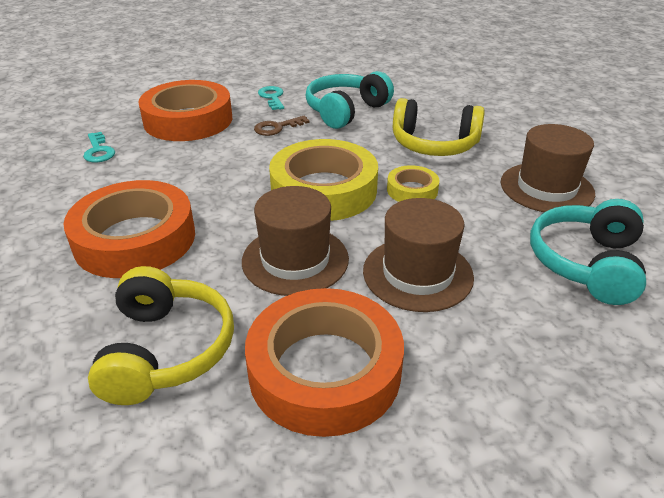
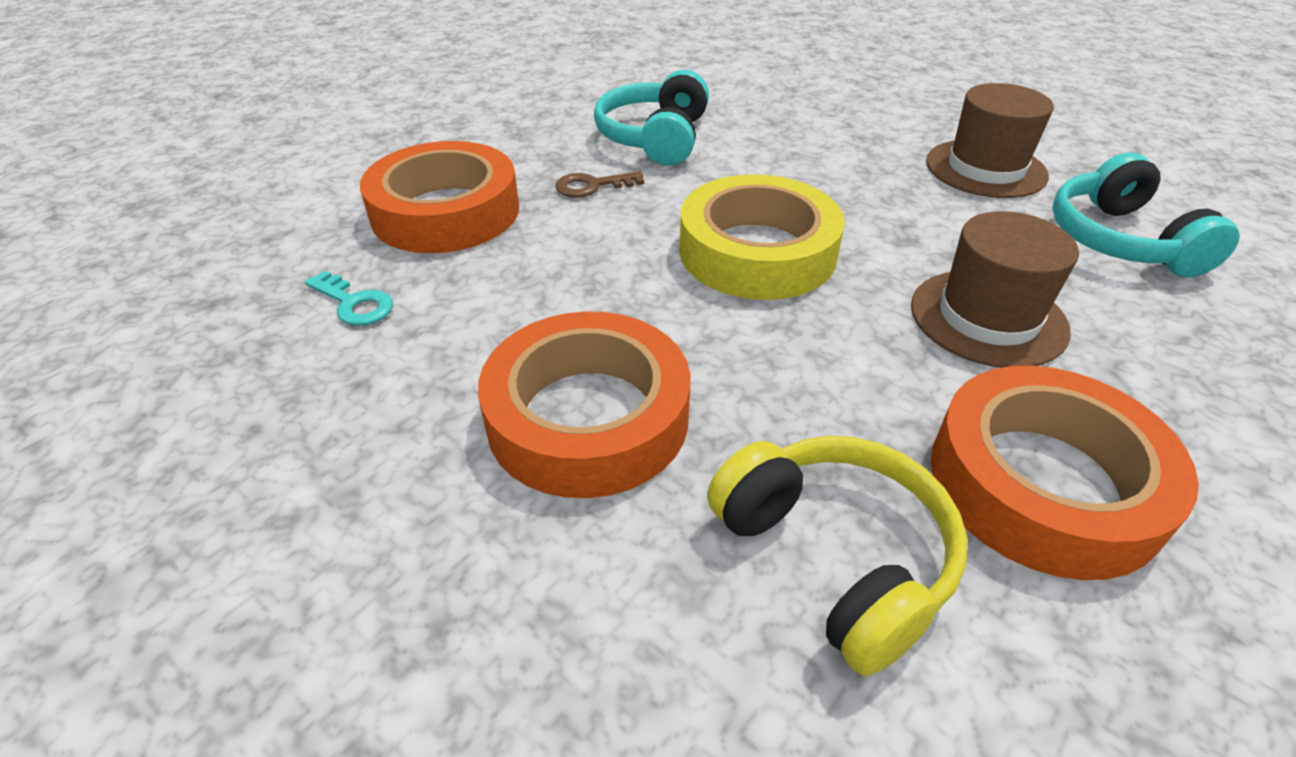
camera: 30 degrees left, 5 degrees up
(272, 97) = (532, 145): turquoise key -> none
(277, 128) = (592, 186): brown key -> brown key turned 45 degrees clockwise
(295, 260) = (837, 357): brown hat -> none
(412, 190) = (857, 217): yellow tape -> none
(434, 144) = (812, 152): yellow headphones -> none

